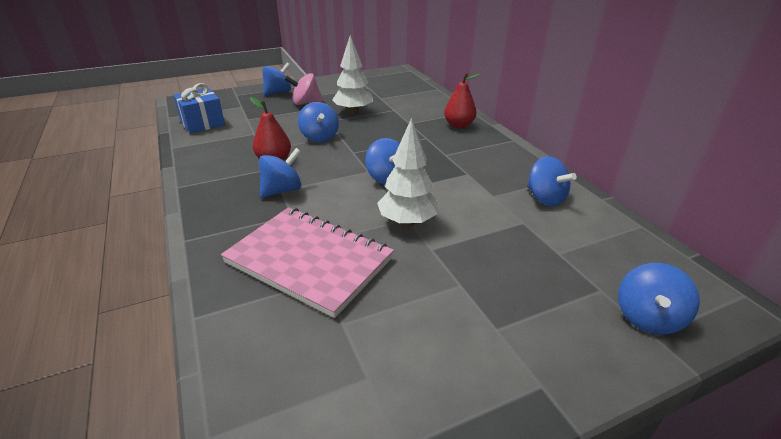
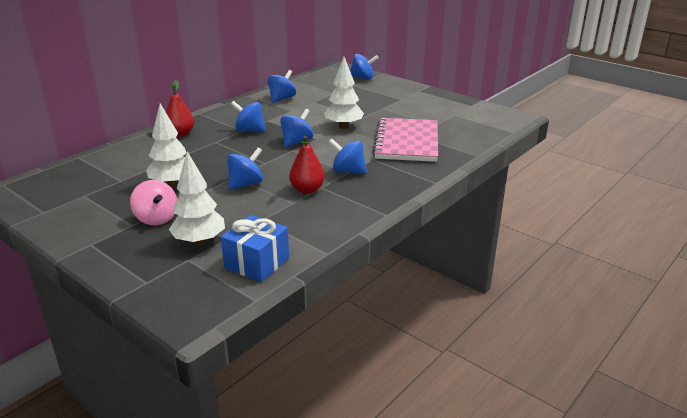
camera: 115 degrees left, 5 degrees down
(256, 111) = (199, 241): none -> white tree
(278, 92) = (124, 250): blue spinning top -> blue spinning top (250, 130)

